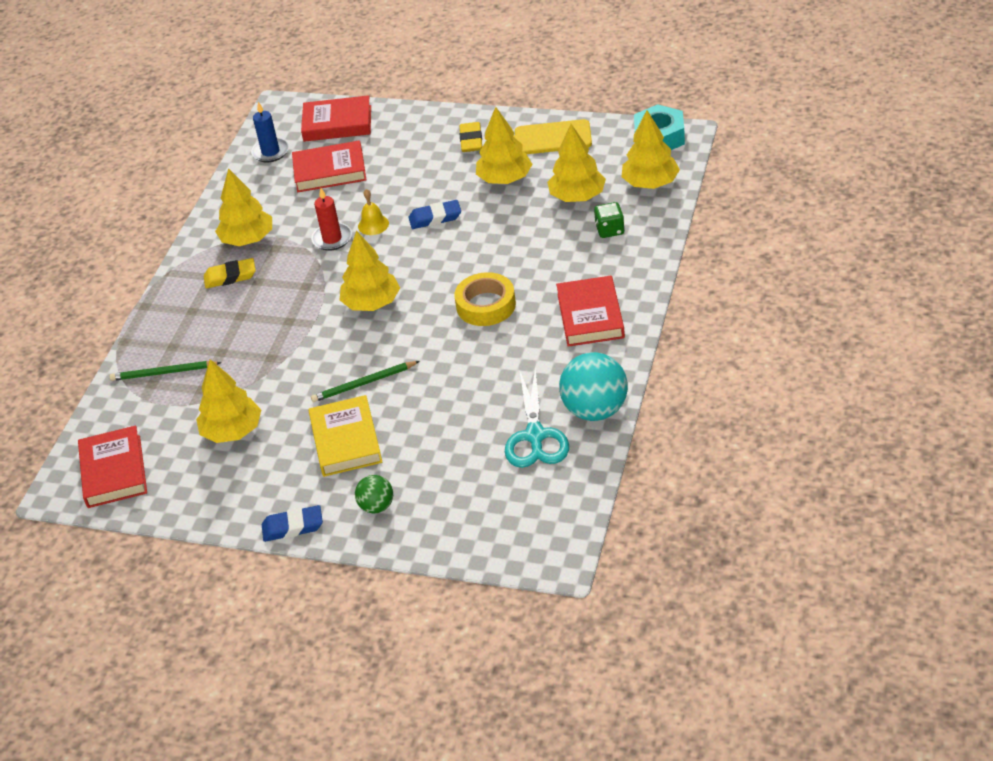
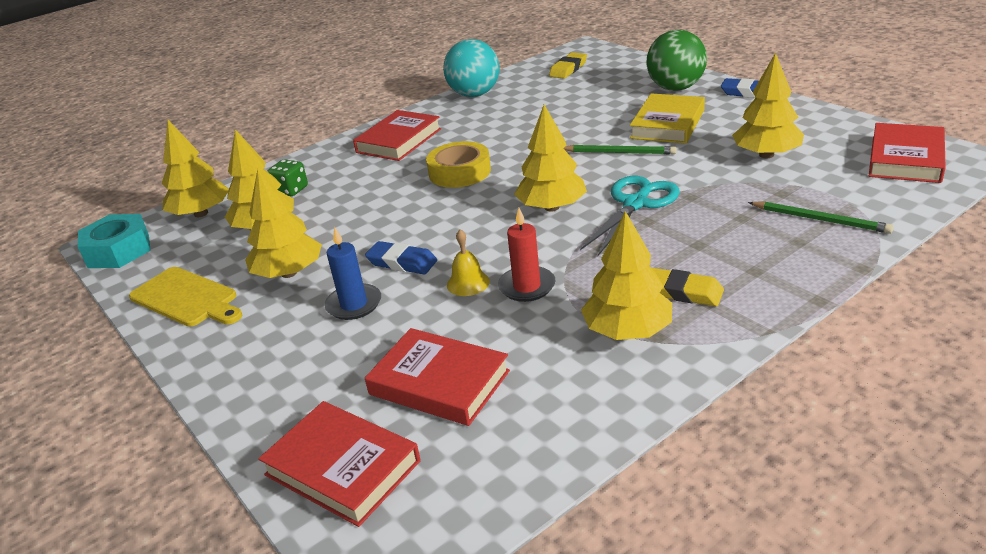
camera: 145 degrees left, 10 degrees down
(270, 152) = (483, 469): blue candle -> blue candle (354, 304)
(377, 506) = (675, 88): green ball -> green ball, size x1.84
(471, 140) = (247, 338): yellow eraser -> yellow eraser (568, 69)
(535, 436) = (529, 93): turquoise scissors -> turquoise scissors (636, 203)

